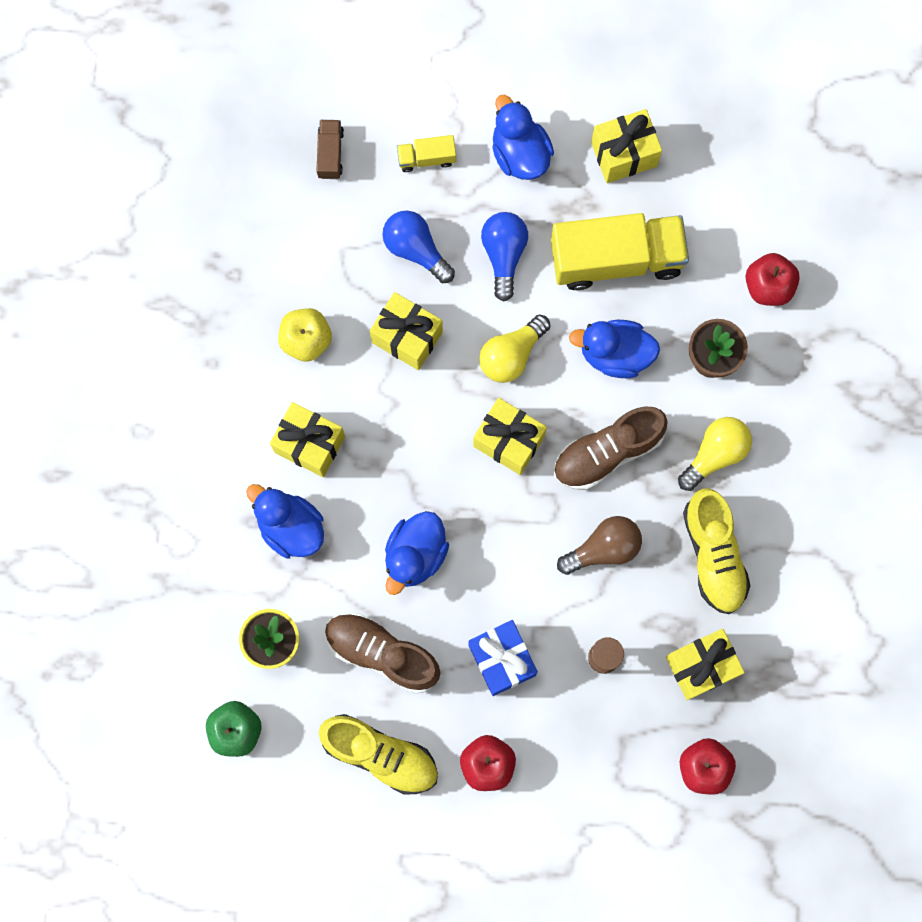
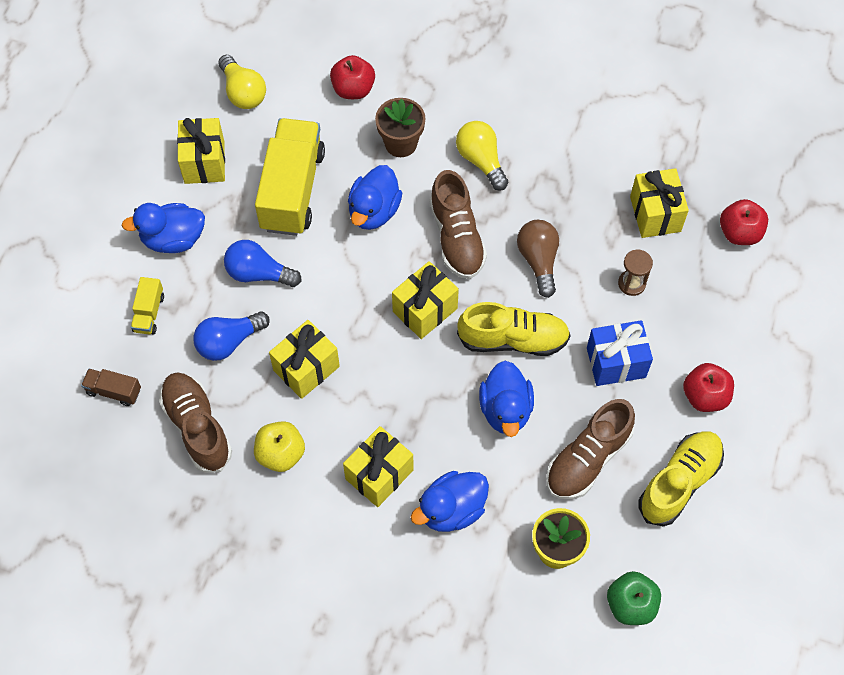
camera: 75 degrees left, 15 degrees down
(313, 248) = (197, 427): none -> brown shoe
(415, 555) = (505, 409): blue duck -> blue duck turned 45 degrees clockwise
(511, 355) = (349, 289): yellow light bulb -> yellow light bulb (243, 92)
(713, 555) = (565, 182): yellow shoe -> yellow shoe (513, 339)

